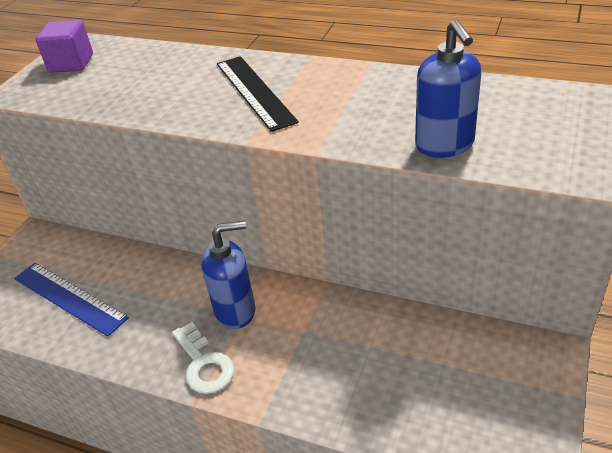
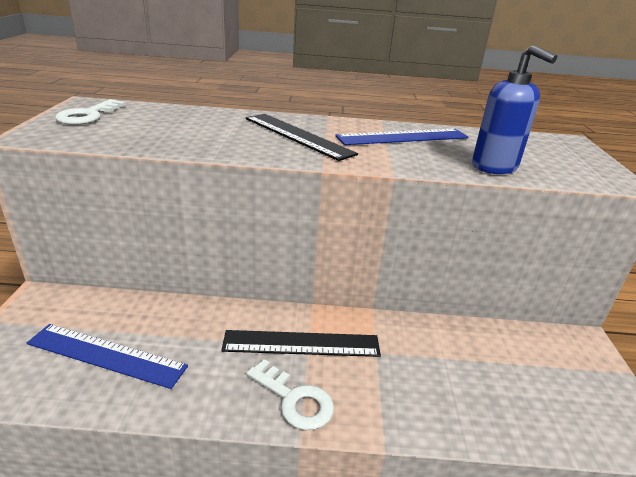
camera: 25 degrees left, 10 degrees down
(71, 63) = (88, 116): purple cube -> white key
(236, 311) = (301, 344): blue soap dispenser -> black ruler
(373, 93) = (403, 137): none -> blue ruler

